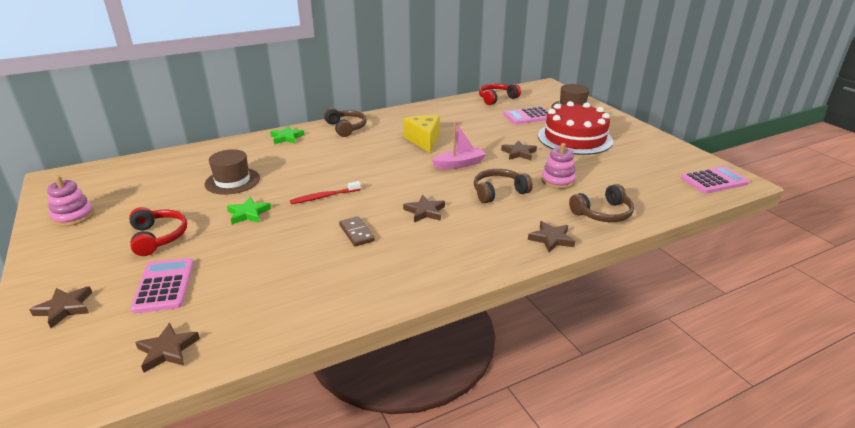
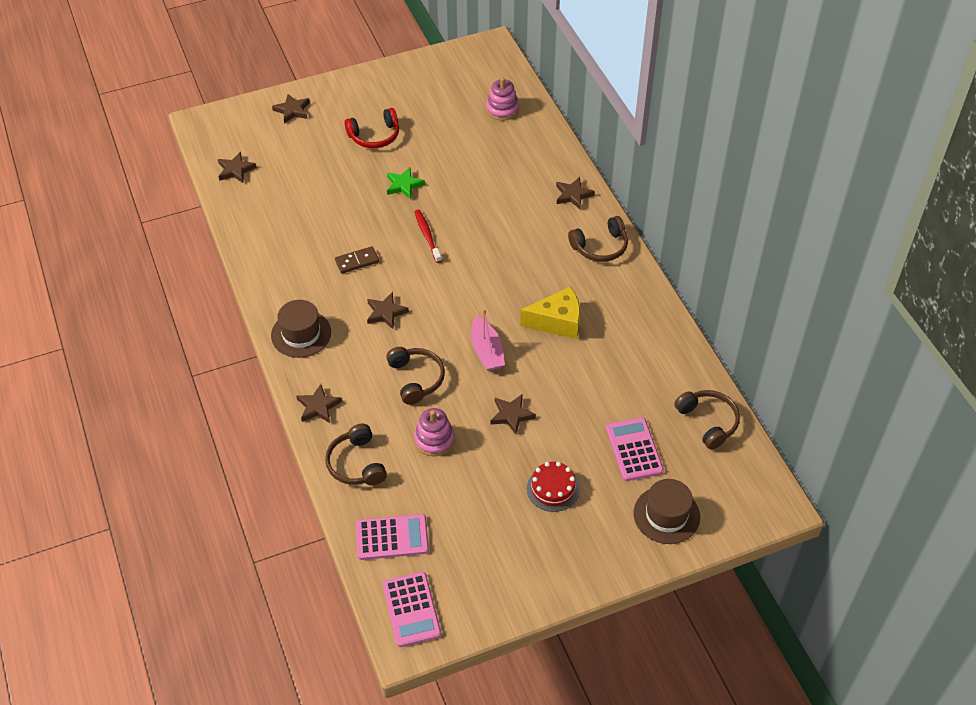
camera: 95 degrees right, 20 degrees up
(73, 216) = (418, 78): pink stacking toy -> pink stacking toy (502, 109)
(164, 285) = (306, 153): pink calculator -> pink calculator (392, 538)
(232, 181) = (469, 165): brown hat -> brown hat (301, 334)
(287, 138) = (573, 195): green star -> brown star
(496, 99) = (708, 422): red headphones -> brown headphones
(574, 138) = (553, 489): red cake -> red cake, size x0.50

